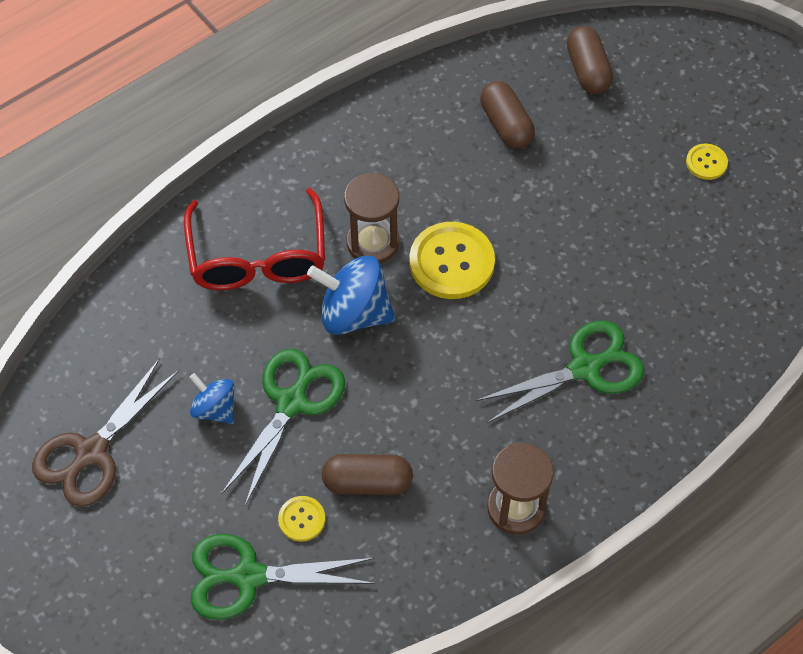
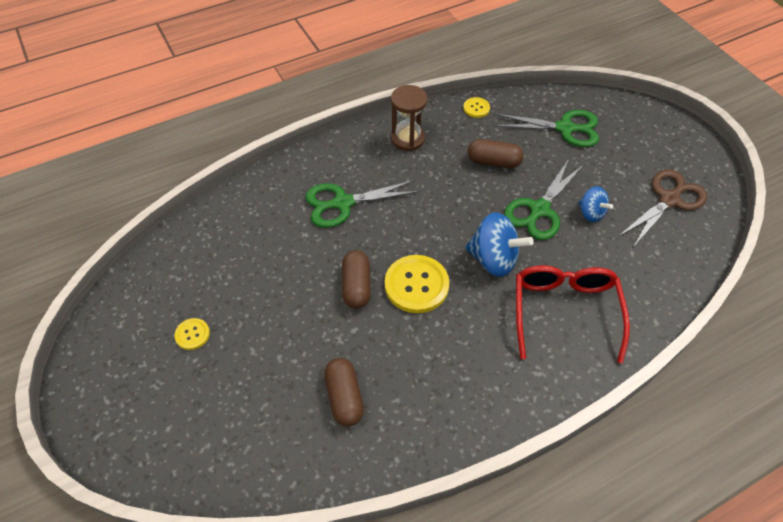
camera: 170 degrees left, 5 degrees down
(301, 519) = (534, 149): yellow button -> yellow button (476, 108)
(373, 242) = (474, 309): brown hourglass -> none
(587, 71) = (253, 444): brown capsule -> brown capsule (356, 286)

